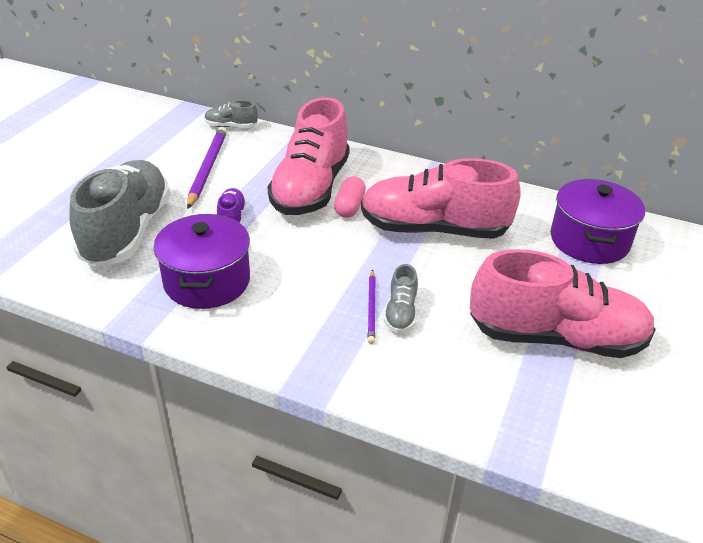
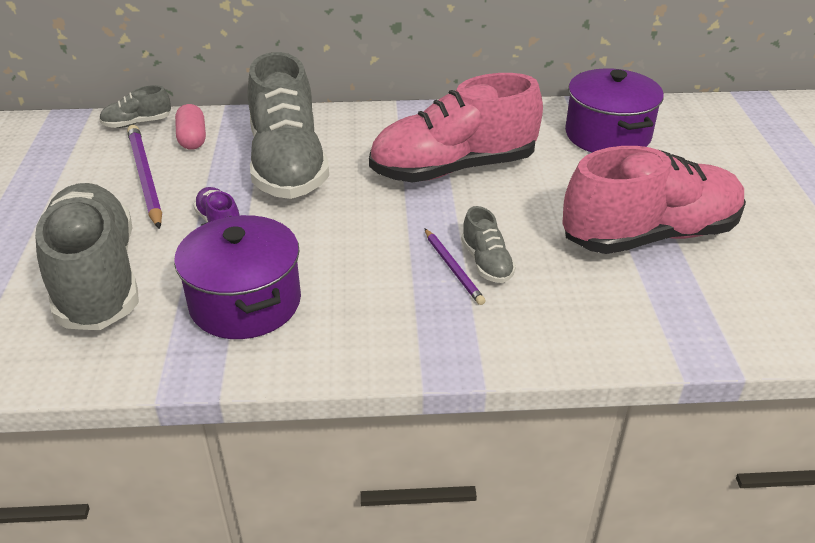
camera: 25 degrees left, 0 degrees up
(310, 188) = (287, 165): pink shoe -> grey shoe
(349, 207) = (346, 172): pink capsule -> pink capsule (192, 138)

